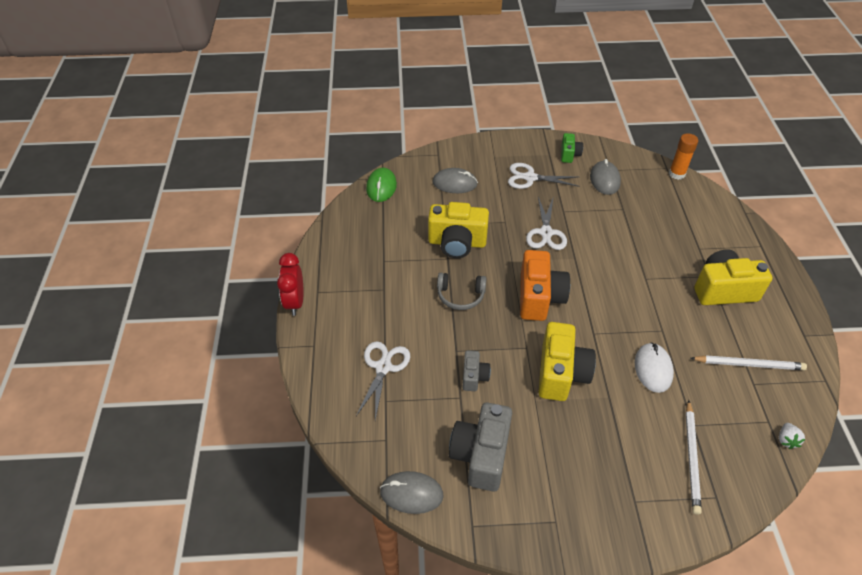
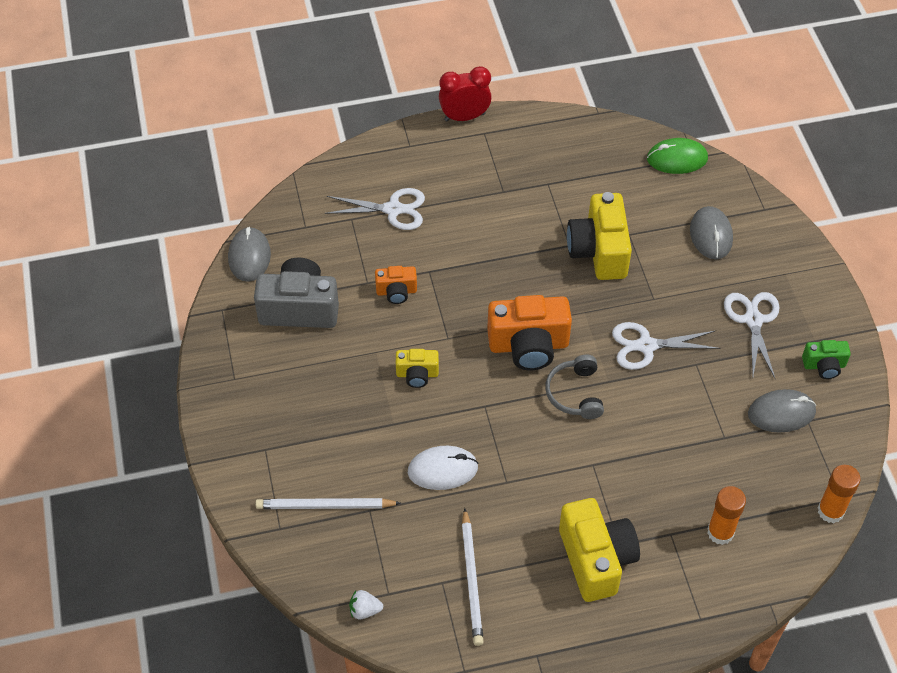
camera: 80 degrees right, 5 degrees up
(460, 296) = (511, 265): grey headphones -> grey headphones (575, 393)
(474, 377) = (396, 292): grey camera -> orange camera
(561, 373) = (417, 374): yellow camera -> yellow camera, size x0.52
(696, 224) = (720, 532): none -> orange glue stick

